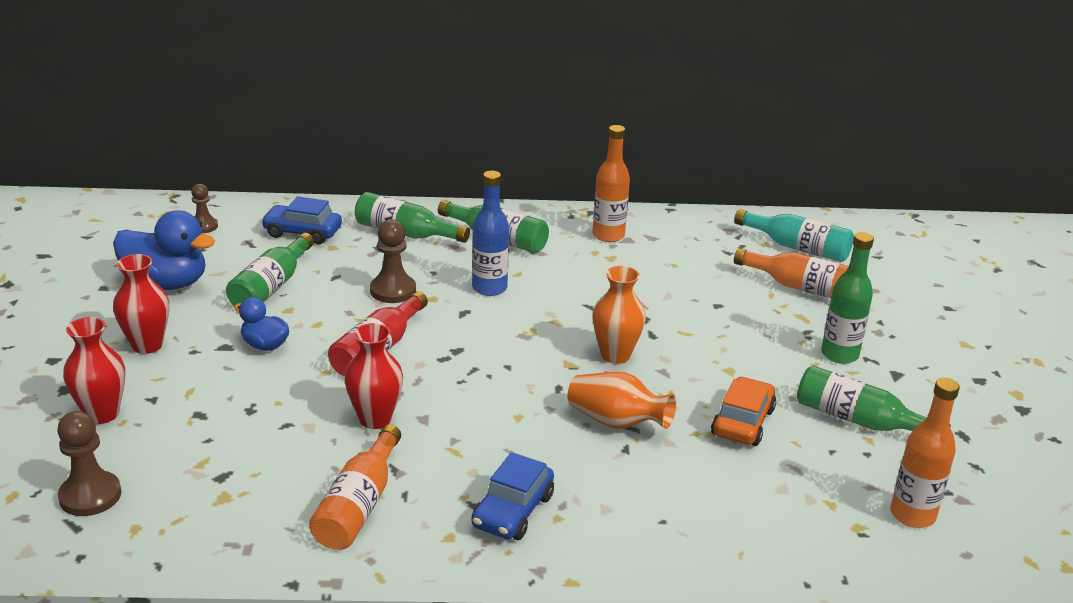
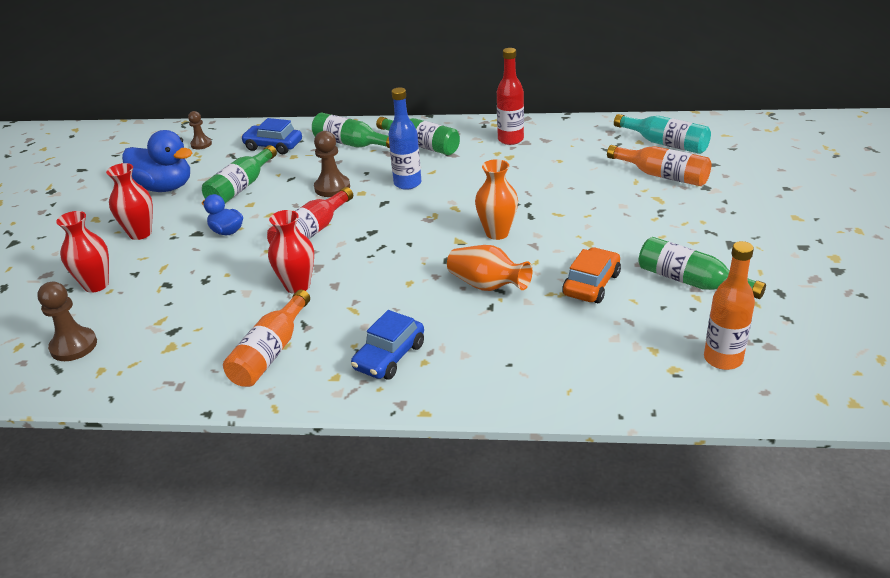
camera: 10 degrees right, 5 degrees up
(608, 235) = (510, 139): orange bottle -> red bottle
(839, 354) = (684, 228): green bottle -> none

